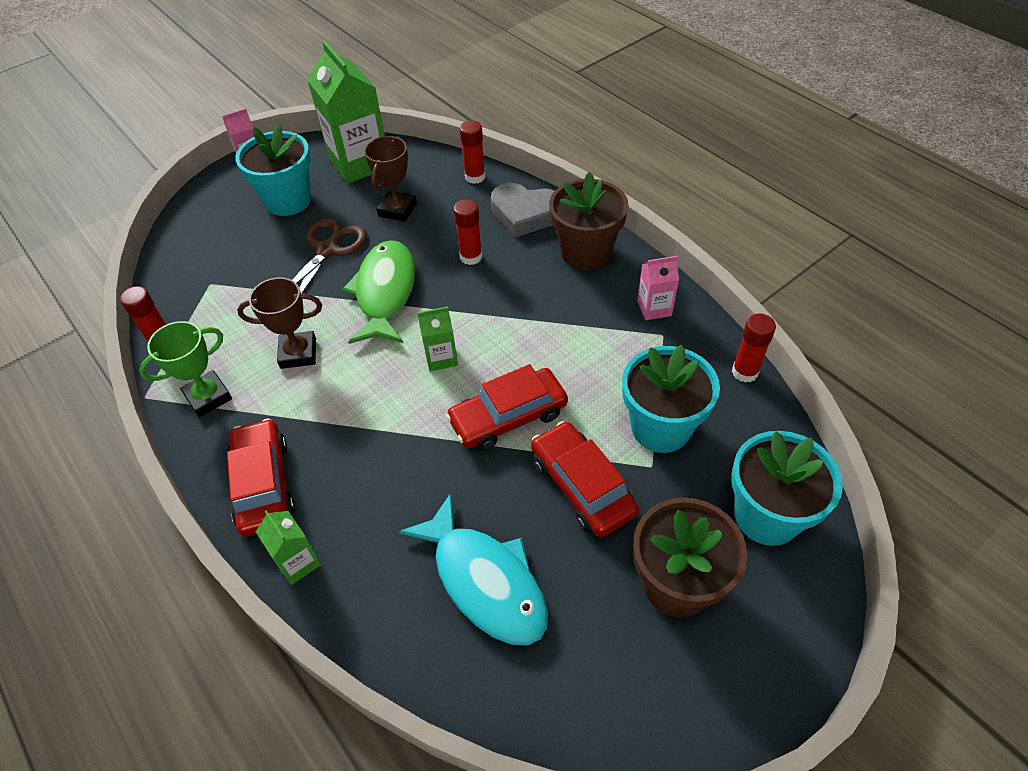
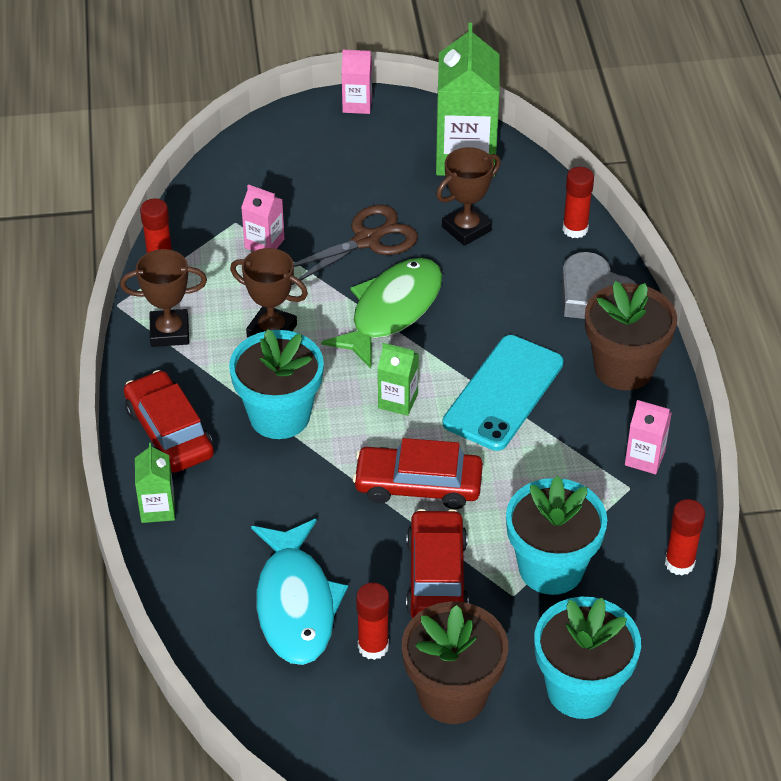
camera: 30 degrees right, 5 degrees down
(208, 397) = (169, 332): green trophy -> brown trophy
(245, 289) = (264, 243): none -> pink carton
(263, 484) = (169, 432): red car -> red car turned 45 degrees counterclockwise
(288, 200) = (364, 167): turquoise flower pot -> turquoise flower pot (279, 416)
(471, 257) = (502, 315): red glue stick -> red glue stick (373, 646)
(516, 312) = (503, 393): none -> turquoise phone

